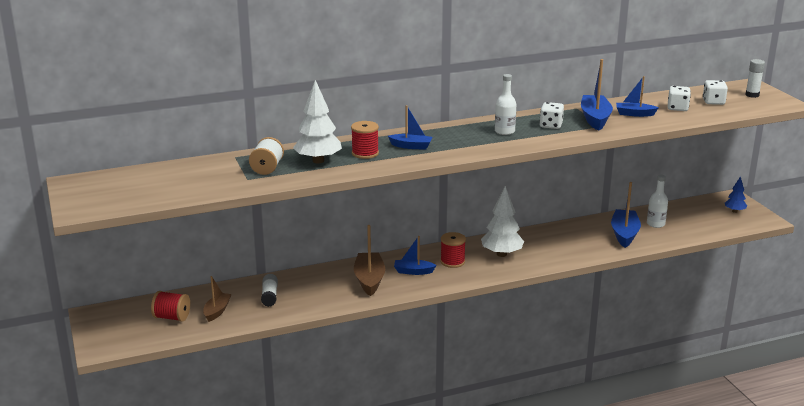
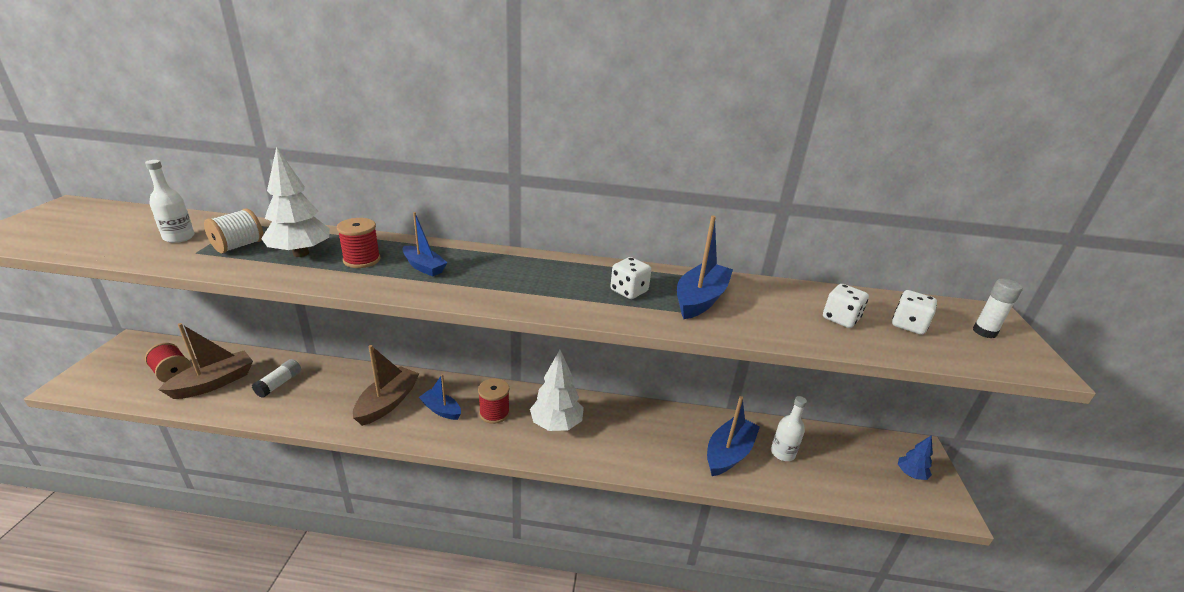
camera: 25 degrees right, 5 degrees up
(217, 311) = (214, 383): brown boat -> brown boat, size x1.60
(504, 131) = (559, 281): white bottle -> white bottle (179, 237)
(634, 114) = (765, 309): blue boat -> none

